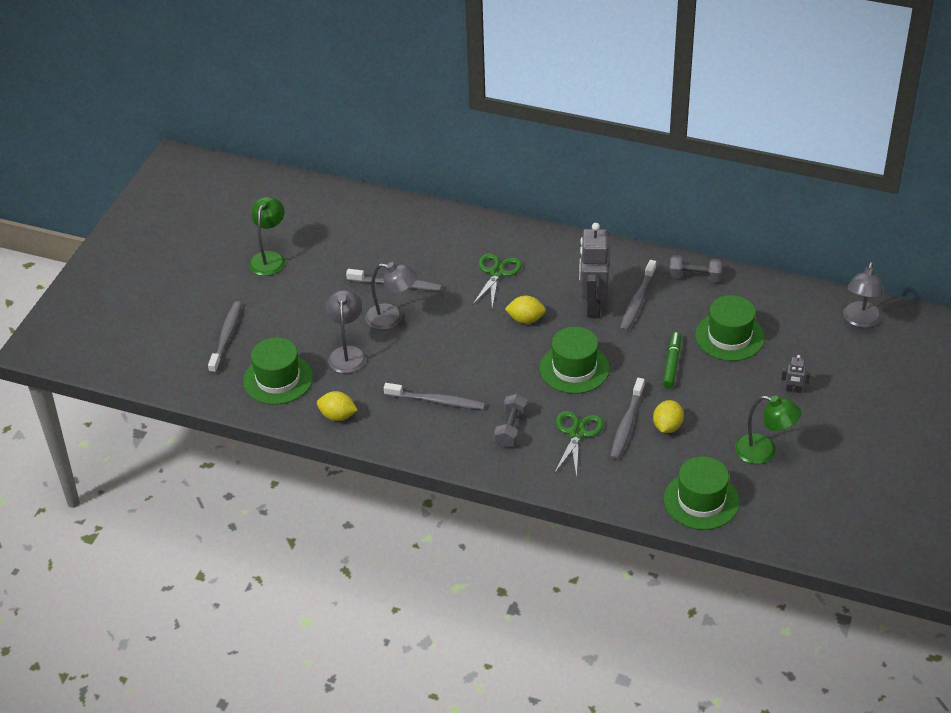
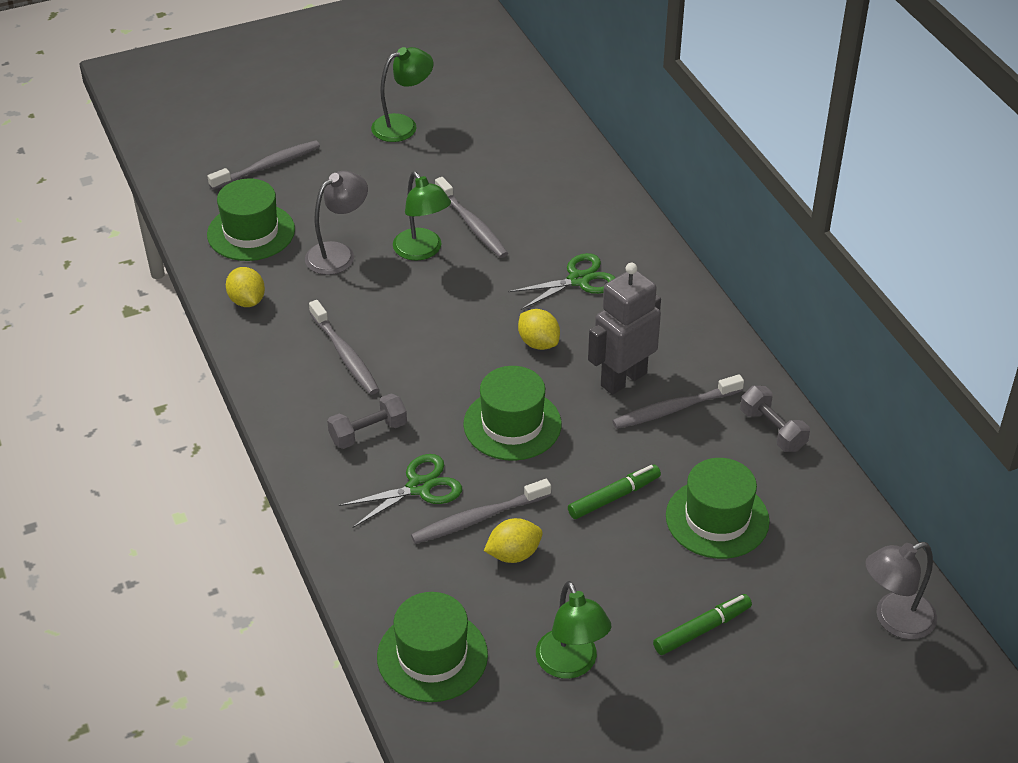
camera: 45 degrees right, 0 degrees up
(392, 318) = (422, 251): grey lamp -> green lamp
(793, 390) = (702, 629): grey robot -> green marker

